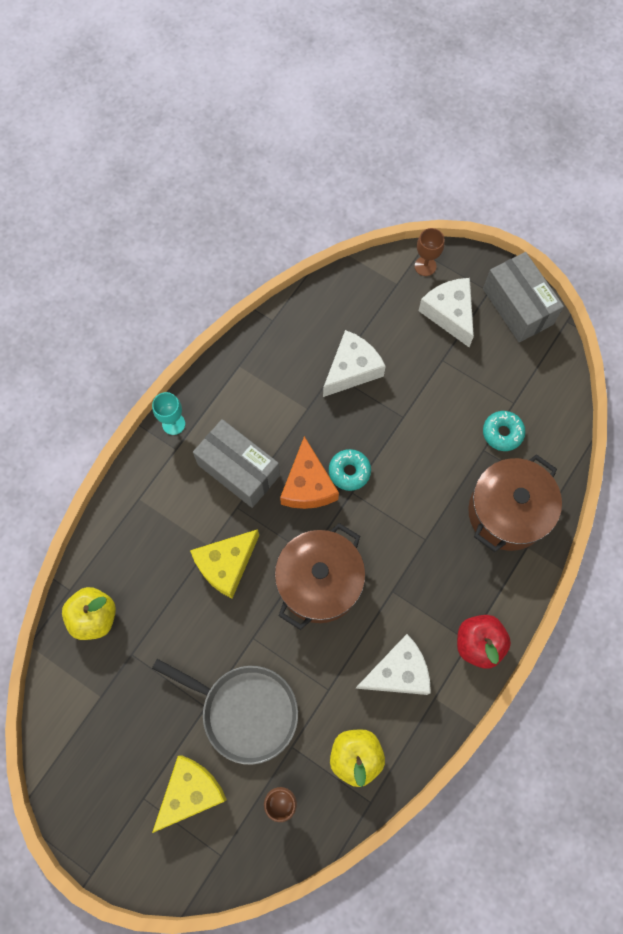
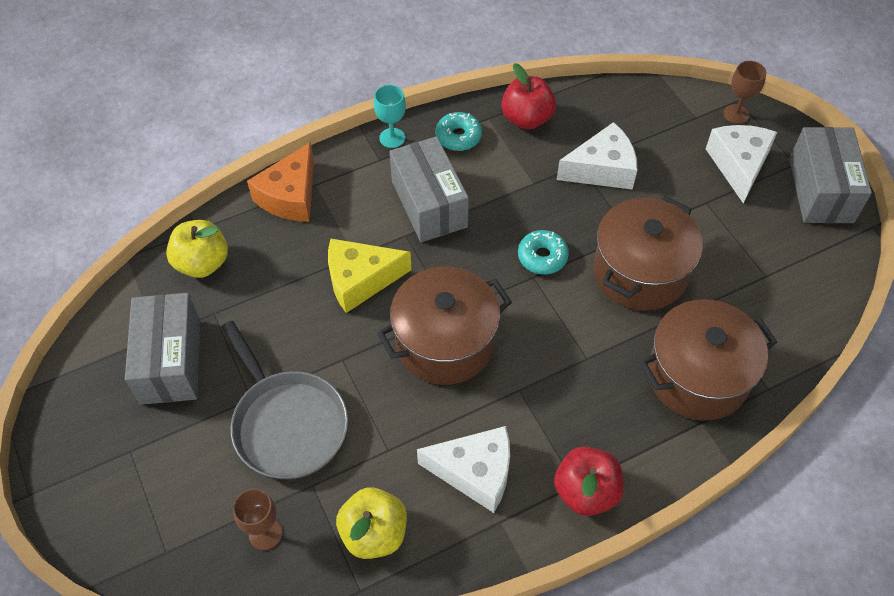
camera: 30 degrees right, 15 degrees down
(125, 712) = (171, 361): none -> grey box
(190, 792) = (179, 471): yellow cheese -> none
(269, 351) = (527, 118): none -> red apple
(308, 485) = (491, 249): orange cheese -> orange cheese (290, 196)
(426, 447) = (640, 272): none -> brown pot
(502, 433) = (736, 298): turquoise donut -> turquoise donut (458, 136)

